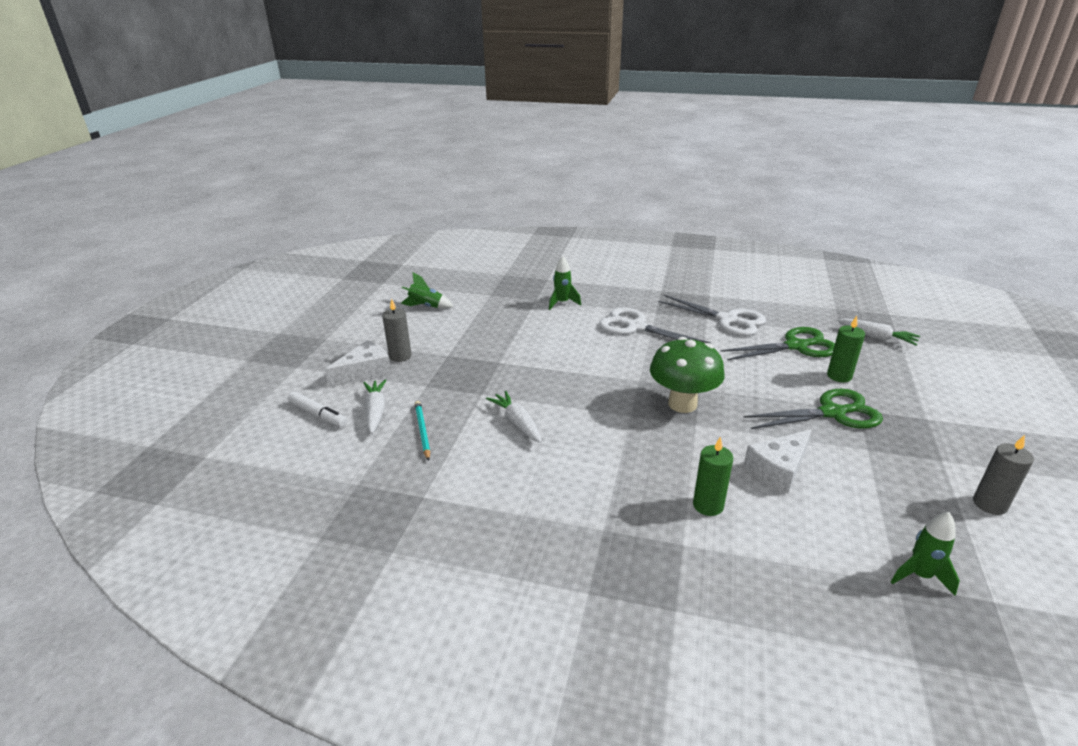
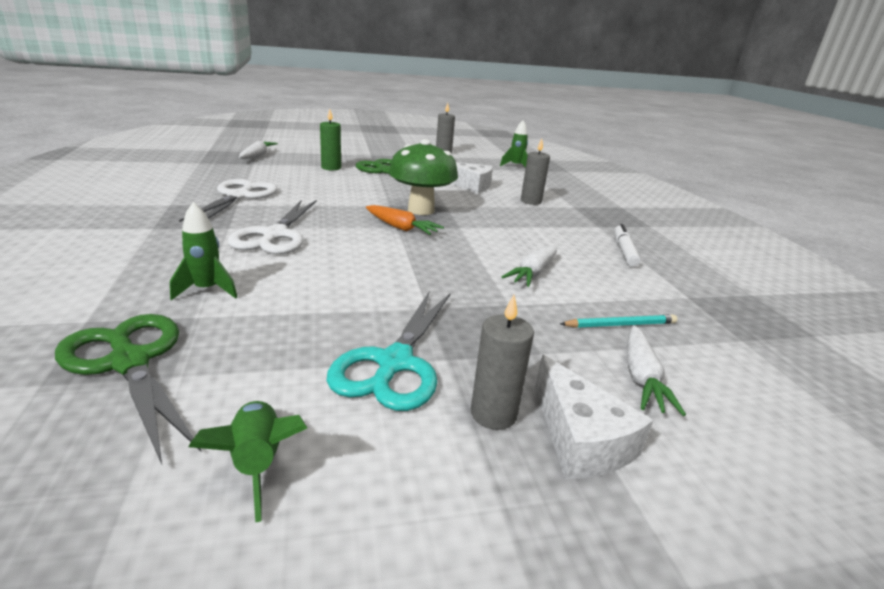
camera: 120 degrees left, 5 degrees down
(318, 414) = (727, 438): white marker -> white marker (624, 251)
(365, 372) = (580, 439): white cheese -> white cheese turned 135 degrees counterclockwise
(376, 411) = (641, 377): white carrot -> white carrot turned 45 degrees counterclockwise
(422, 431) = (620, 325): turquoise pencil -> turquoise pencil turned 150 degrees counterclockwise
(456, 341) = (394, 363): none -> turquoise scissors
(636, 381) = (401, 228): none -> orange carrot
(708, 505) = (531, 201): green candle -> grey candle
(796, 346) = (287, 176): green scissors -> green scissors (130, 362)

